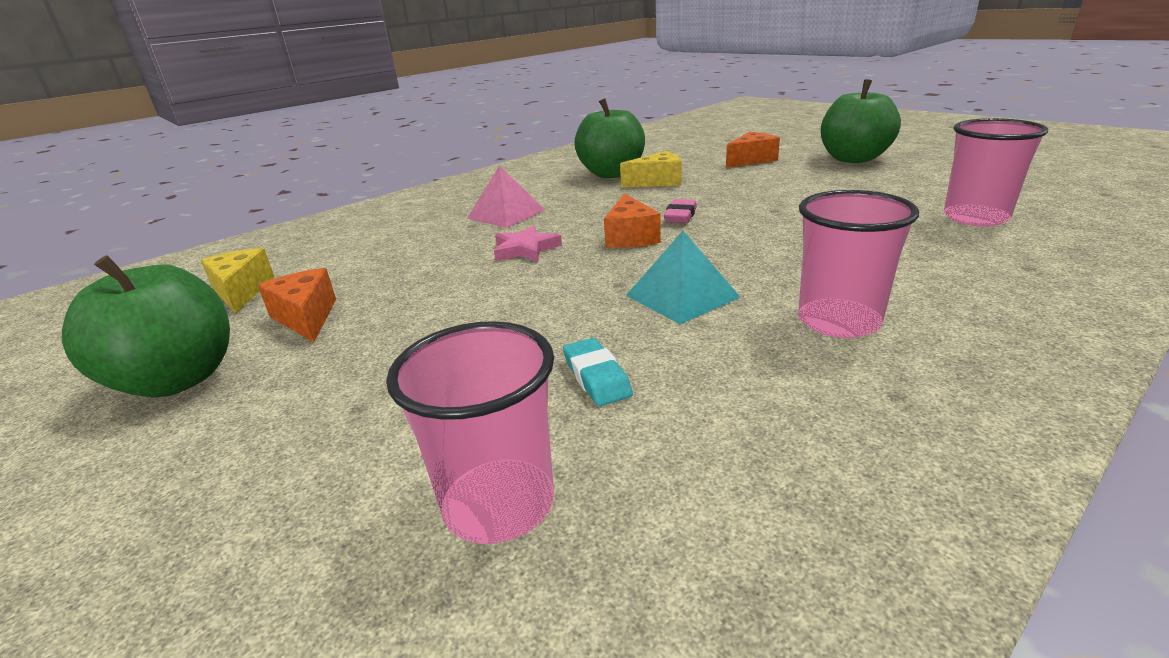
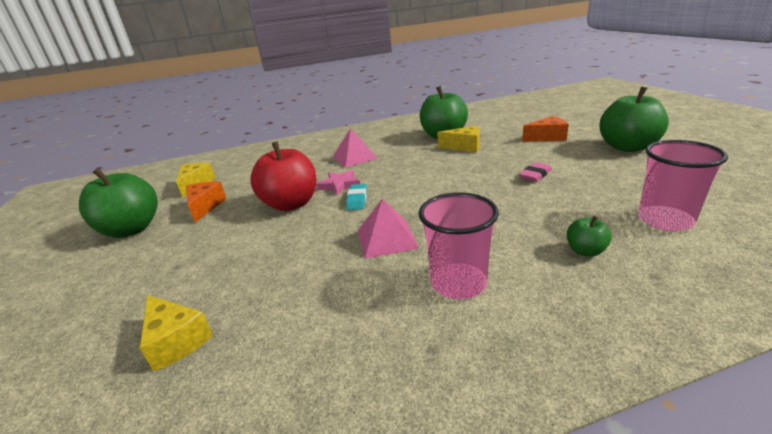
camera: 25 degrees right, 0 degrees up
(472, 285) = (291, 204): none -> red apple
(499, 504) = (176, 341): pink cup -> yellow cheese
(596, 377) = (288, 281): turquoise eraser -> turquoise eraser (357, 200)
(630, 237) = (403, 188): orange cheese -> none
(680, 216) = (450, 177): pink eraser -> pink eraser (535, 175)
(682, 296) = (386, 239): turquoise pyramid -> pink pyramid
(936, 260) = (585, 251): none -> green apple

